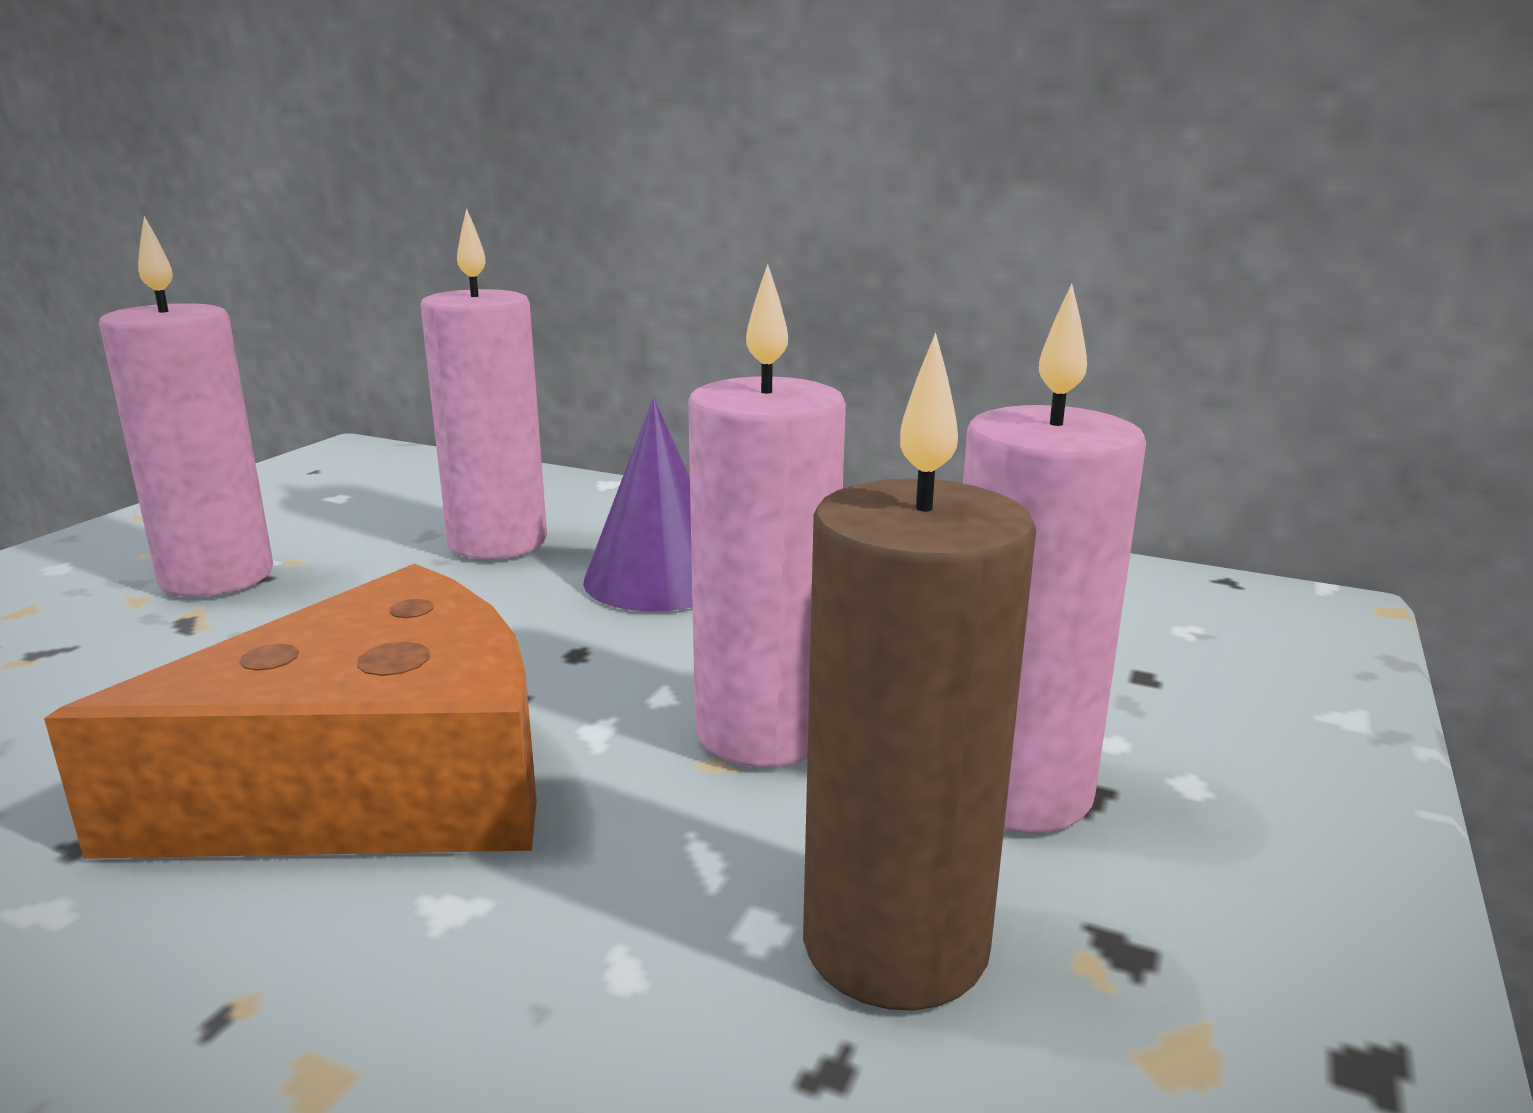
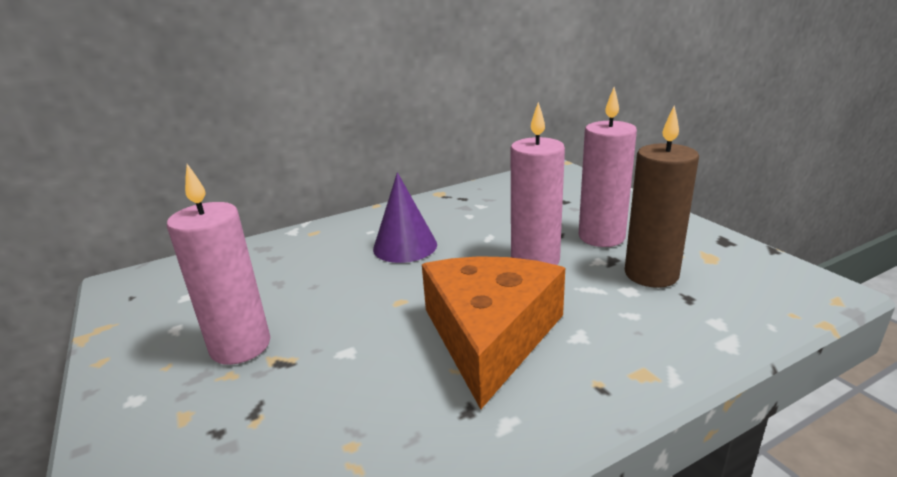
camera: 50 degrees left, 5 degrees up
(497, 542) = (317, 269): pink candle -> none

